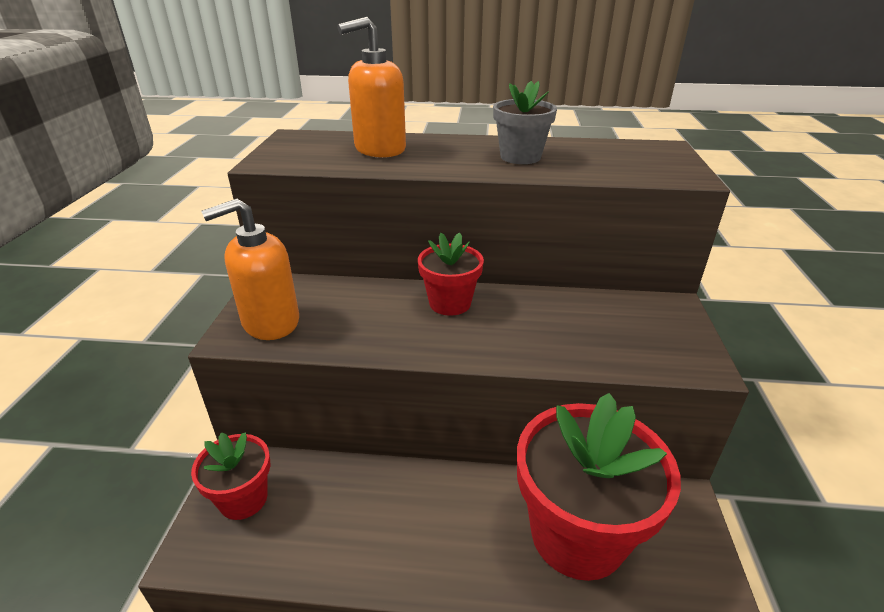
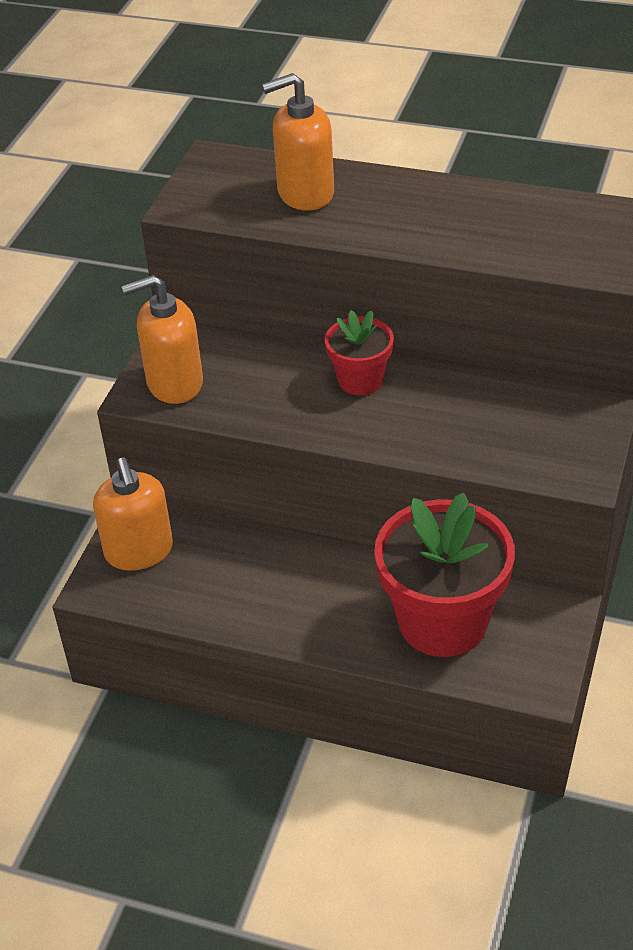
camera: 15 degrees right, 10 degrees up
(243, 499) = (139, 551): red flower pot -> orange soap dispenser
(520, 157) = (458, 221): grey flower pot -> none

